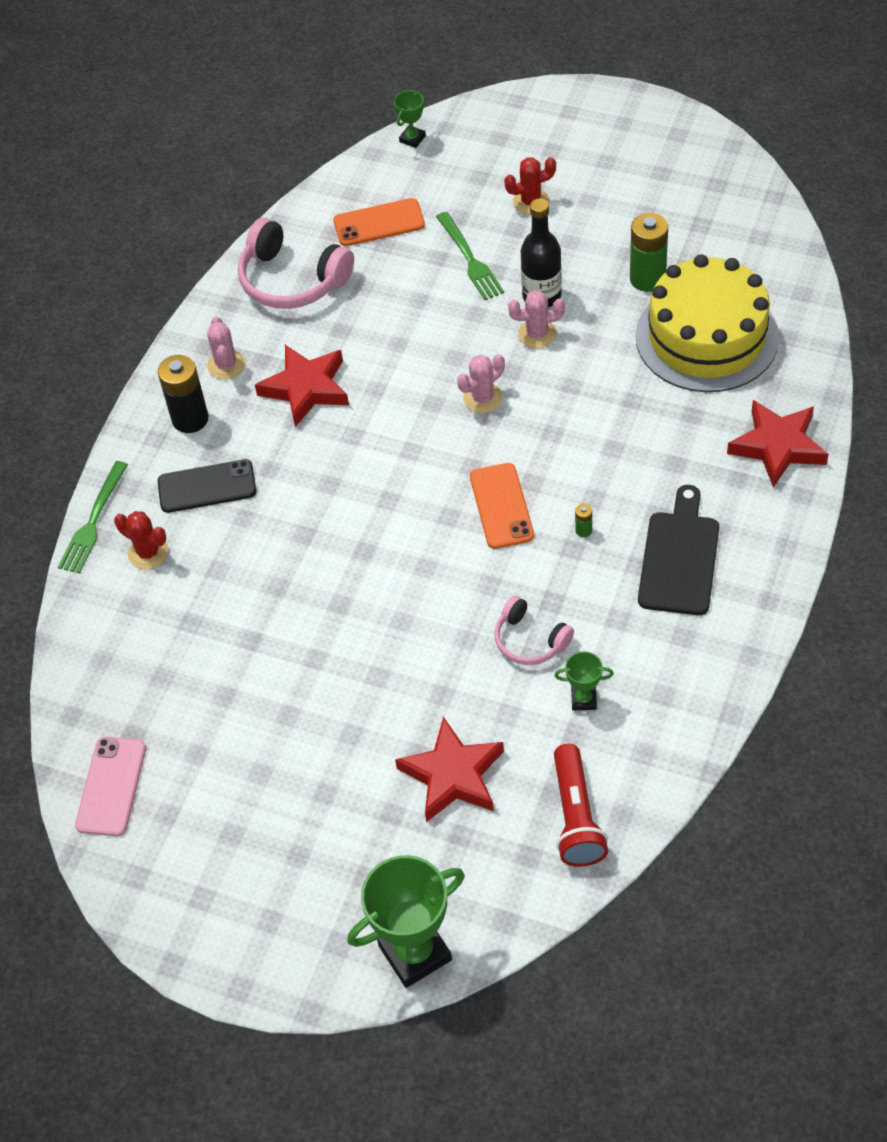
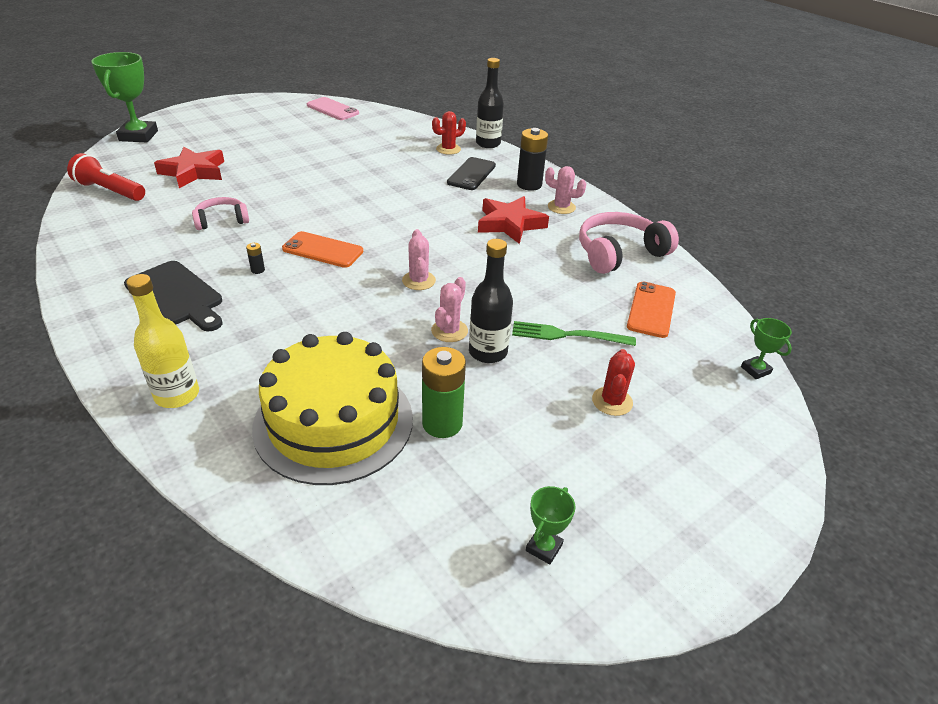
camera: 115 degrees right, 15 degrees down
(93, 521) = (488, 143): green fork -> black bottle
(583, 530) = (258, 270): green battery -> black battery
(584, 699) = (159, 220): green trophy -> green trophy (544, 547)
(777, 446) = (177, 395): red star -> yellow bottle

